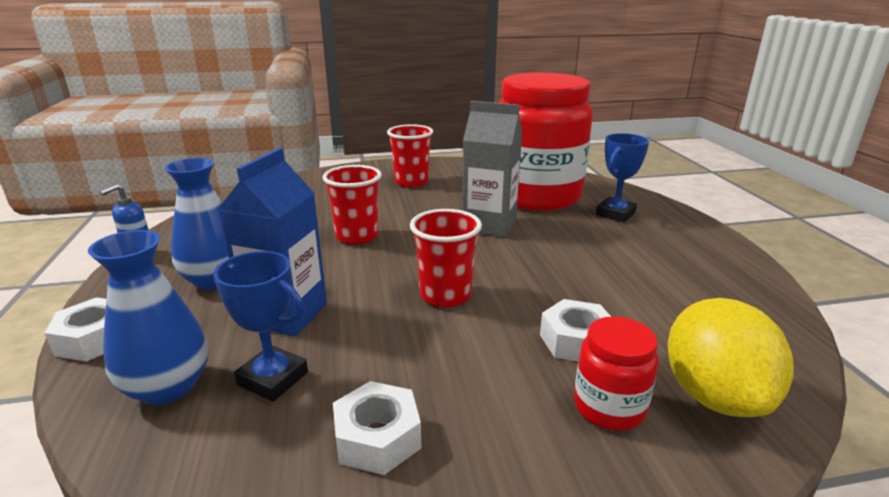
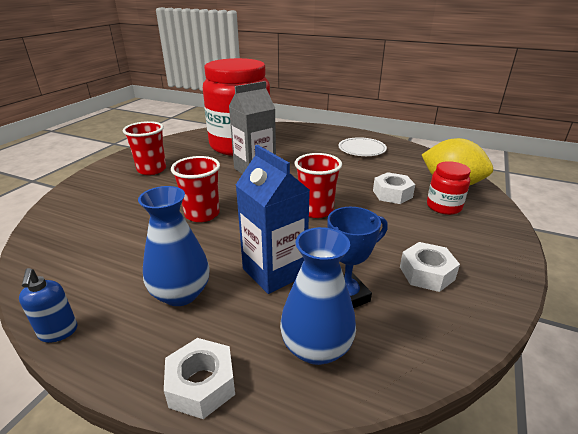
camera: 55 degrees left, 5 degrees up
(615, 214) = (291, 138): blue trophy -> none
(683, 271) = (362, 149): none -> white plate

